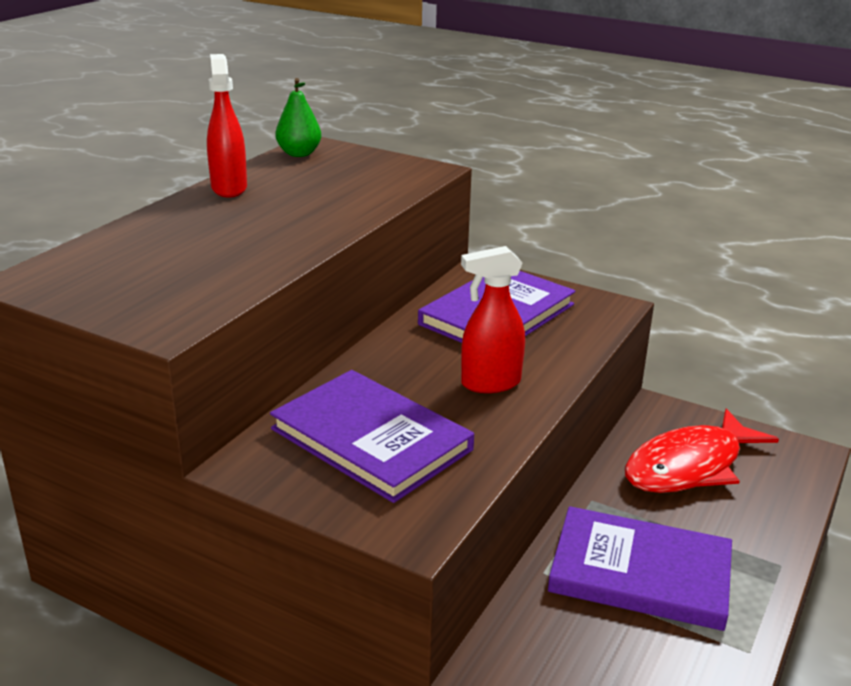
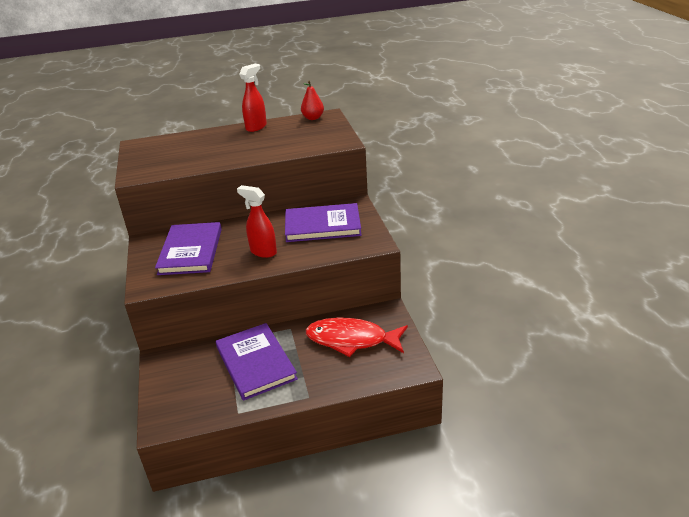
camera: 50 degrees right, 5 degrees up
(299, 154) = (313, 118): green pear -> red pear

